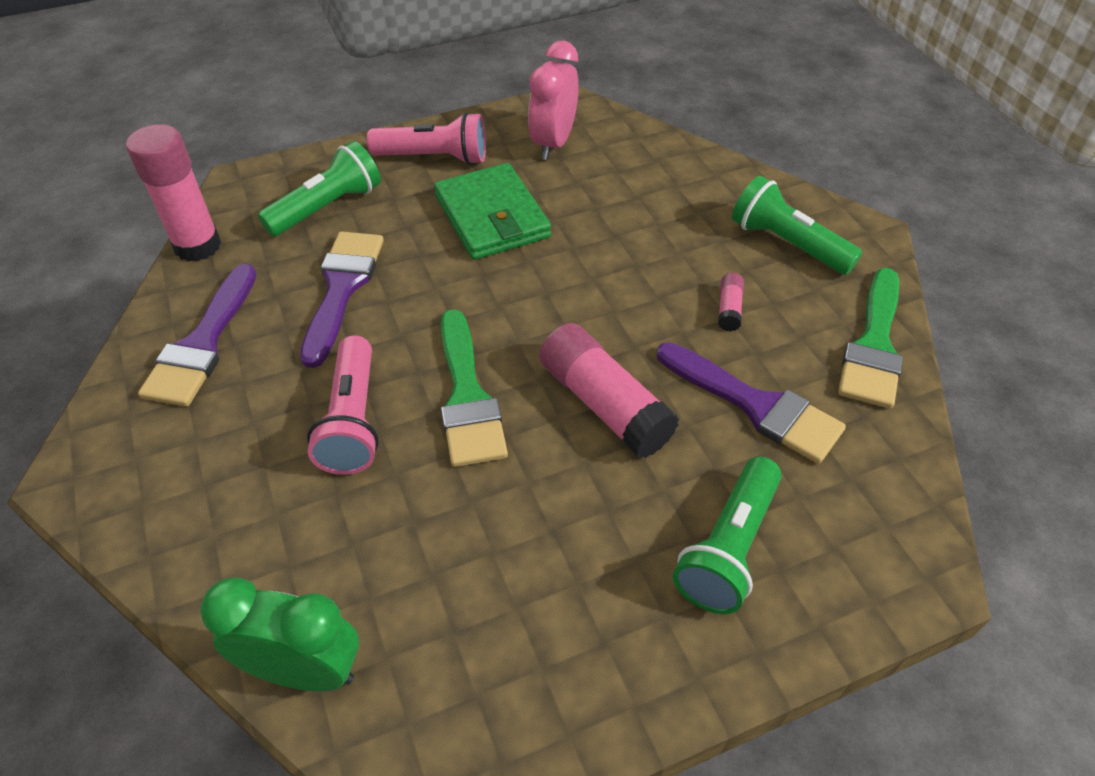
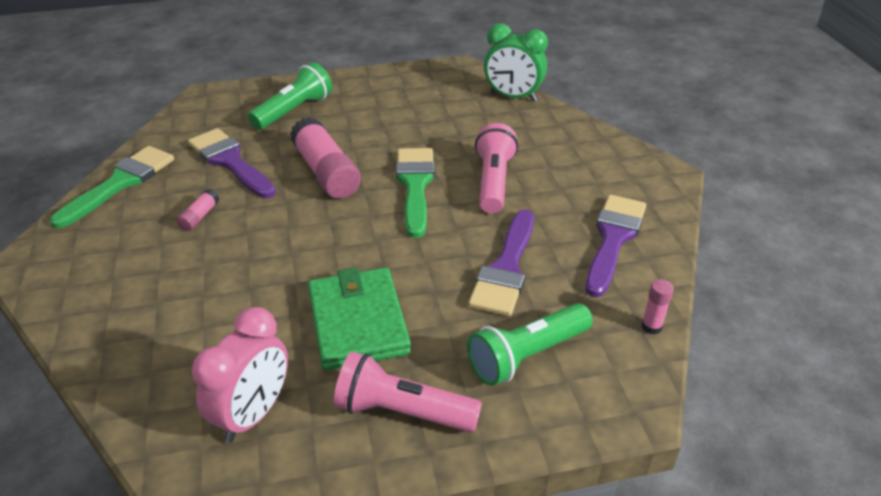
camera: 170 degrees left, 10 degrees down
(197, 246) = (651, 327): pink glue stick -> pink glue stick, size x0.45
(787, 243) = (106, 261): green flashlight -> none

